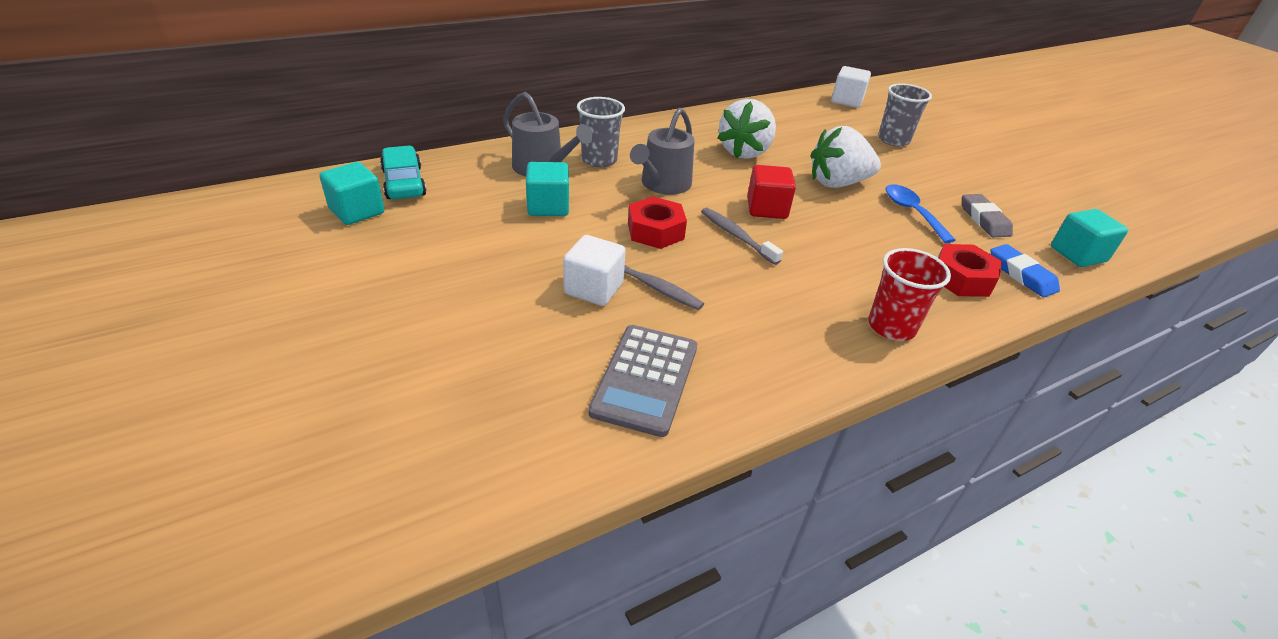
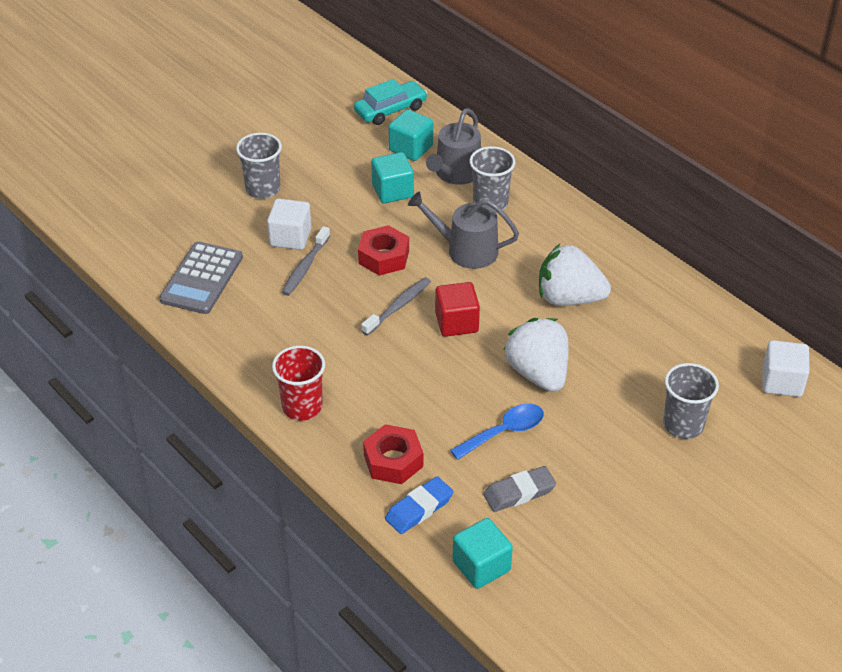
camera: 80 degrees right, 5 degrees up
(357, 211) = (339, 102): turquoise cube -> turquoise cube (411, 148)
(484, 296) = (263, 189): none -> grey cup
(645, 379) = (202, 279): grey calculator -> grey calculator turned 75 degrees counterclockwise

